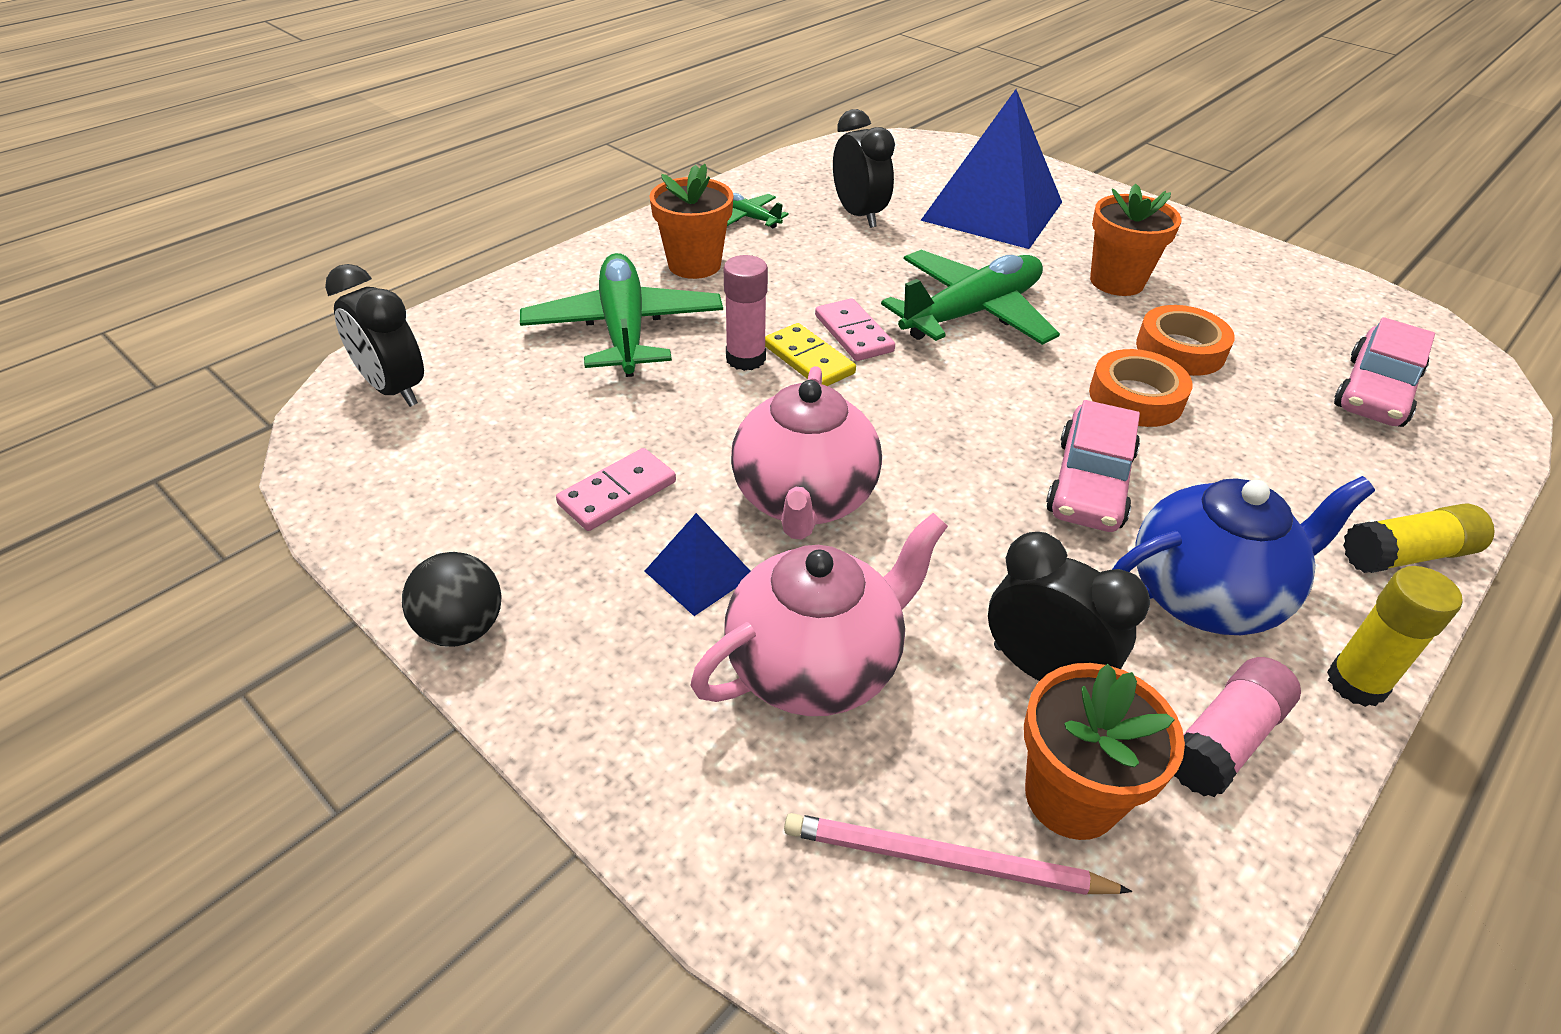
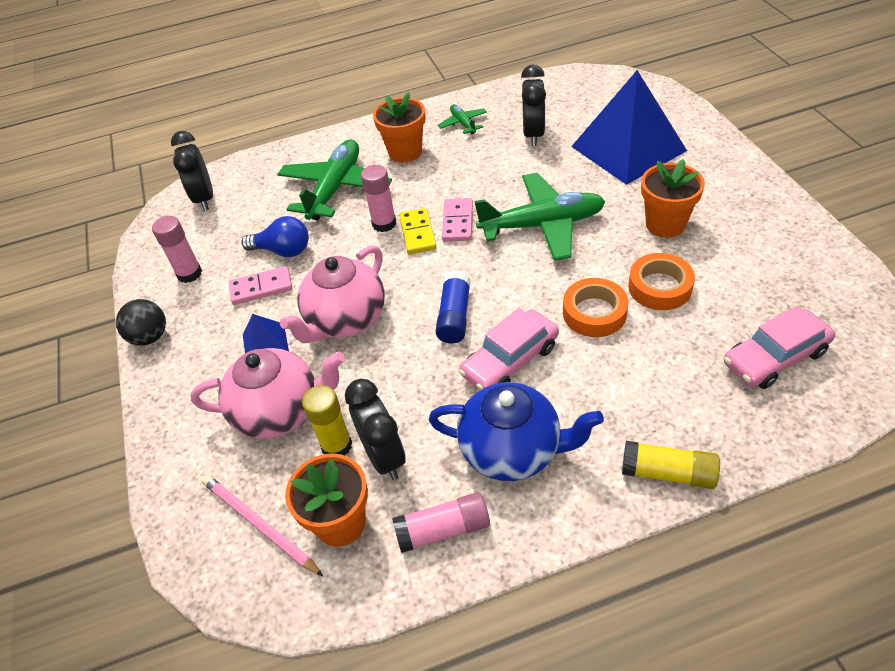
camera: 35 degrees right, 5 degrees up
(460, 507) = (189, 273): none -> pink glue stick
(610, 431) = (283, 250): none -> blue light bulb
(962, 450) = (454, 316): none -> blue glue stick
(1356, 683) = (549, 532): yellow glue stick -> yellow glue stick (336, 445)

